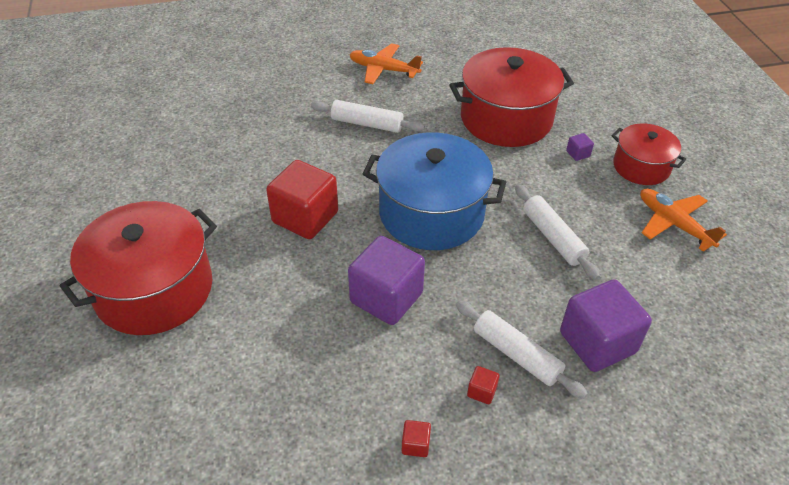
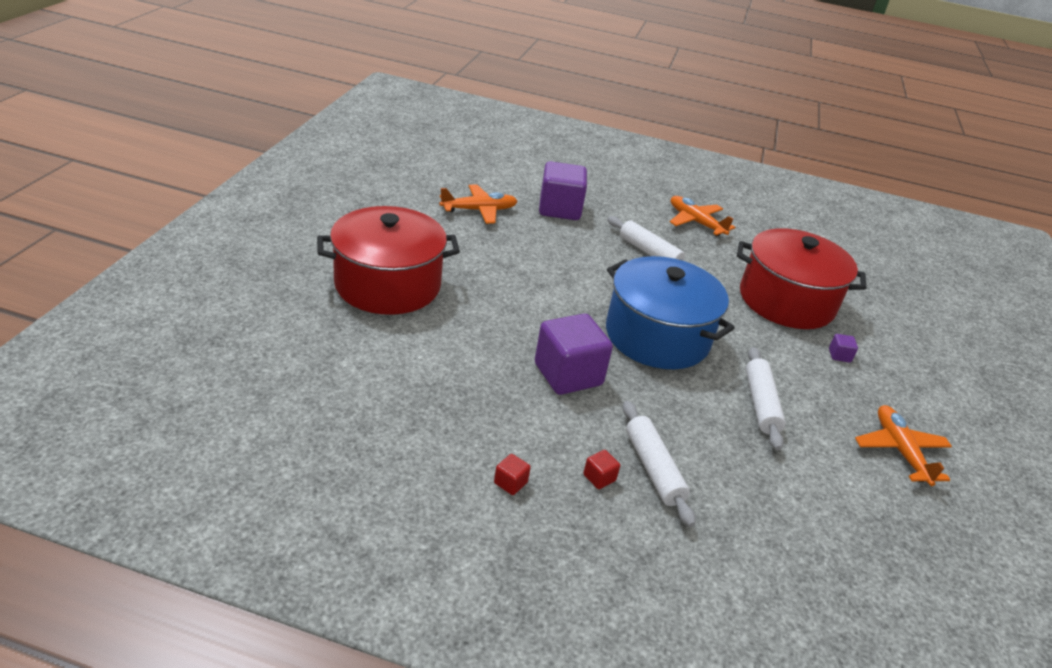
camera: 25 degrees right, 10 degrees down
(183, 153) = (479, 210): none -> orange plane
(305, 217) = (543, 292): red cube -> none
(597, 342) = (740, 499): purple cube -> purple cube (559, 209)
(641, 167) = (901, 393): red pot -> none

